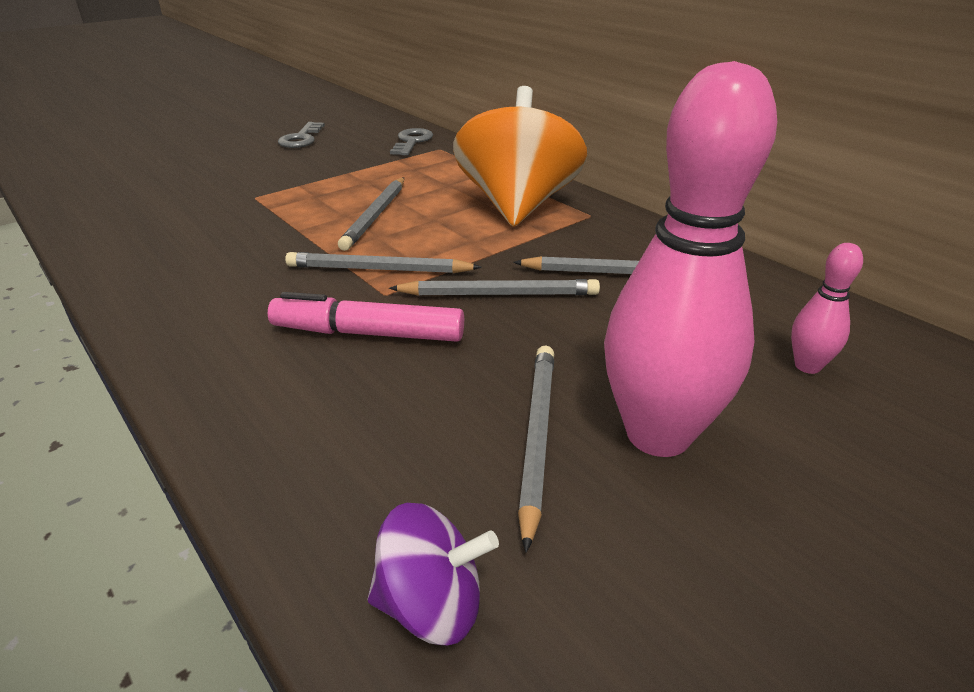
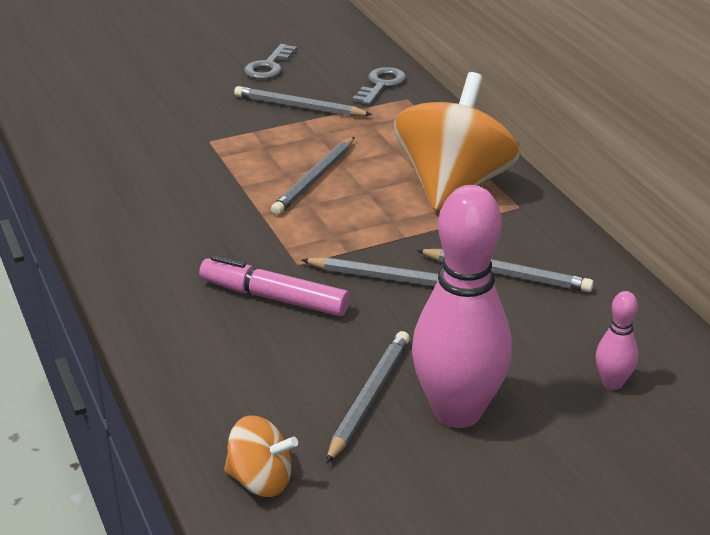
camera: 15 degrees right, 0 degrees up
(378, 269) = (300, 239): grey pencil -> grey pencil (299, 107)
(431, 605) = (260, 480): purple spinning top -> orange spinning top

